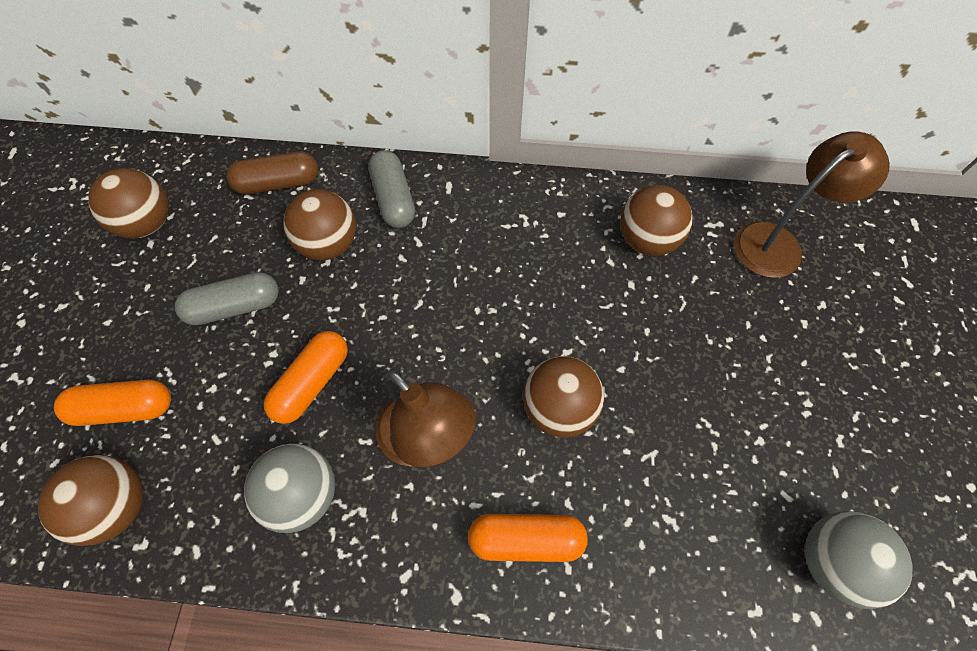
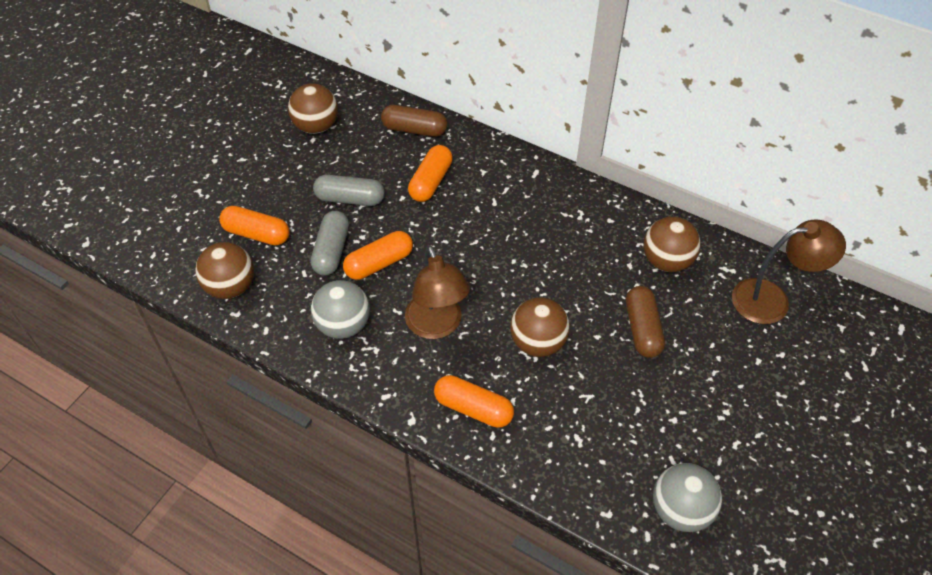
camera: 25 degrees right, 10 degrees down
(328, 244) = (430, 182): brown ball -> orange capsule
(393, 199) = (491, 167): grey capsule -> grey capsule (331, 251)
(666, 337) = (642, 329): none -> brown capsule

